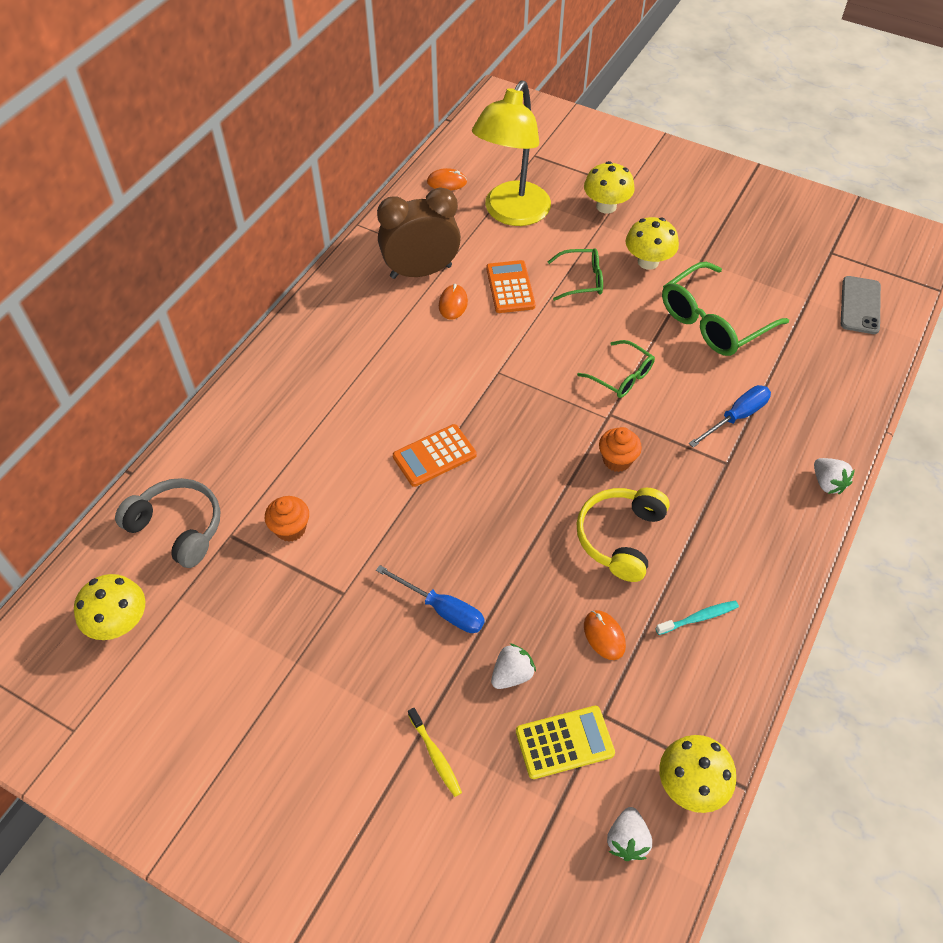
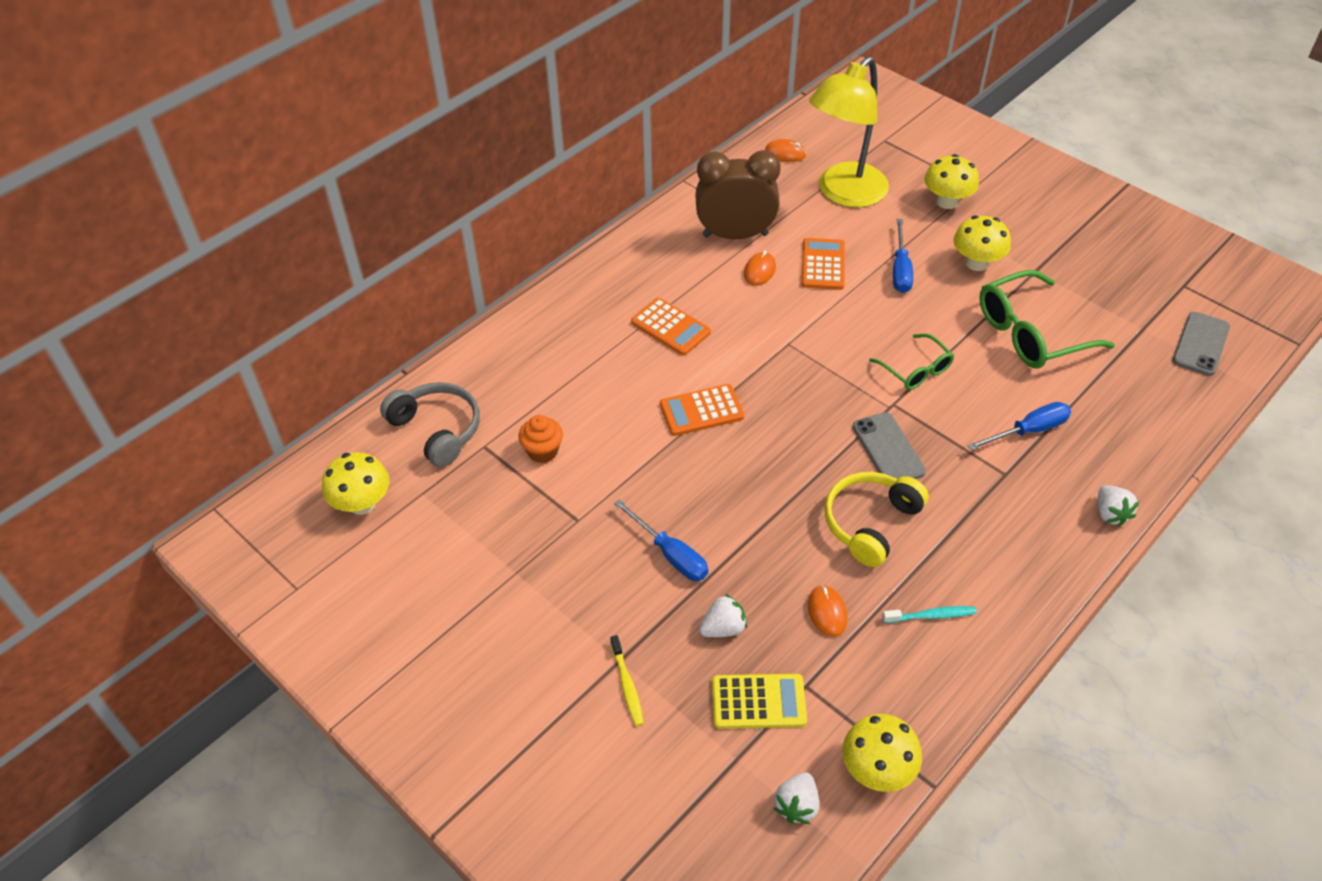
camera: 15 degrees right, 5 degrees down
(383, 376) = (670, 327): none -> orange calculator
(582, 280) = (900, 269): green glasses -> blue screwdriver
(617, 460) = (888, 449): orange cupcake -> grey phone

